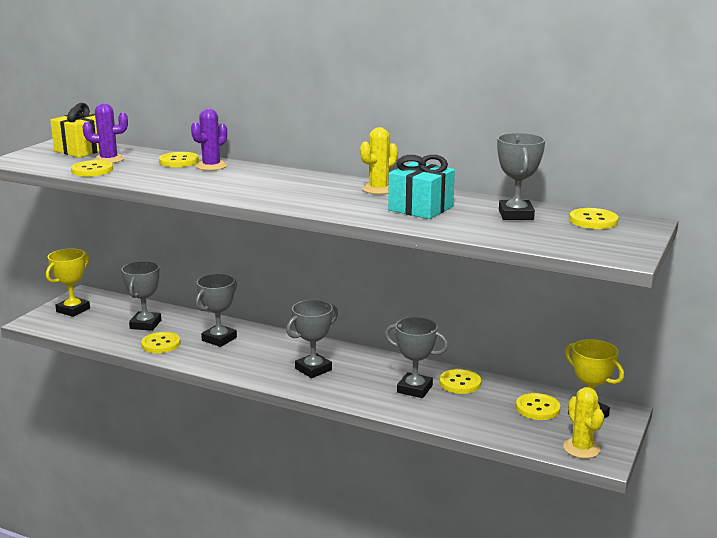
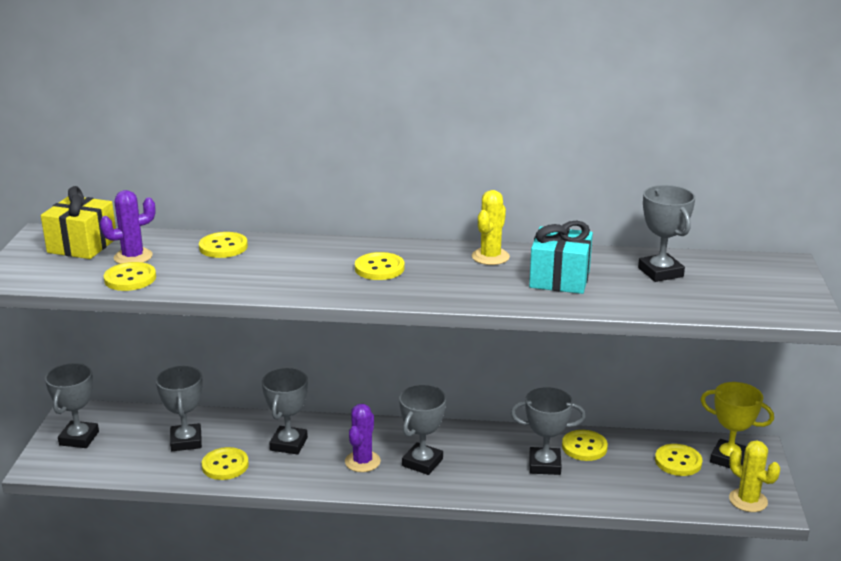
camera: 20 degrees left, 5 degrees up
(73, 310) = (79, 438): yellow trophy -> grey trophy
(211, 166) = (270, 249): purple cactus -> purple cactus (362, 461)
(593, 221) = (739, 268): yellow button -> yellow button (379, 268)

